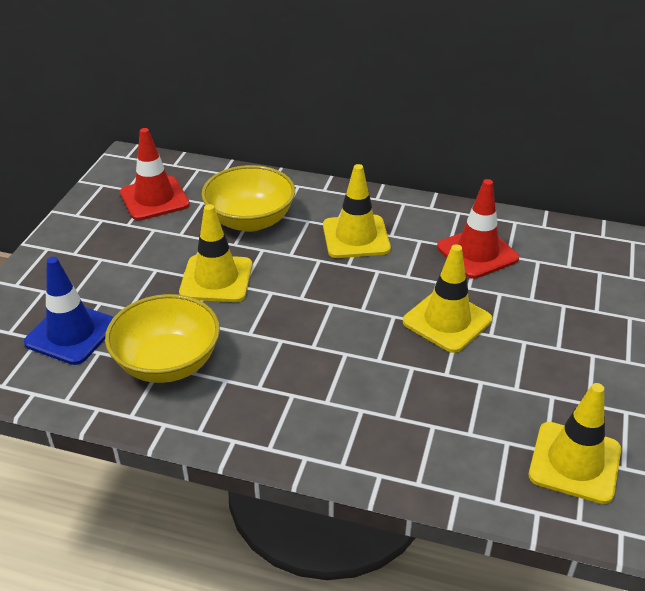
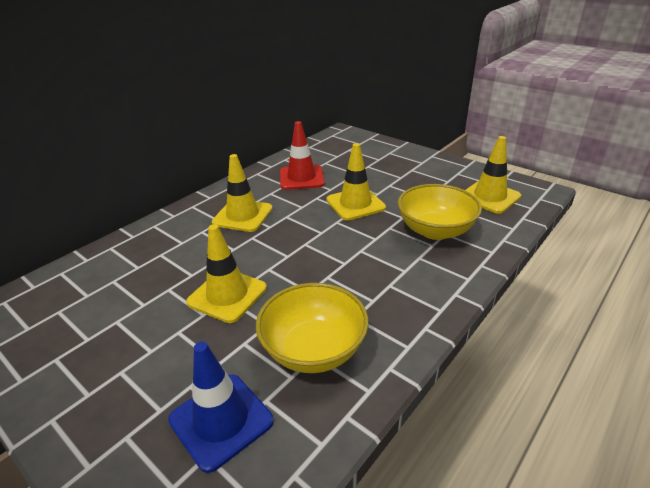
camera: 65 degrees left, 5 degrees down
(154, 199) = (70, 311): red traffic cone -> none
(250, 220) = (170, 259): yellow bowl -> yellow bowl (435, 230)

